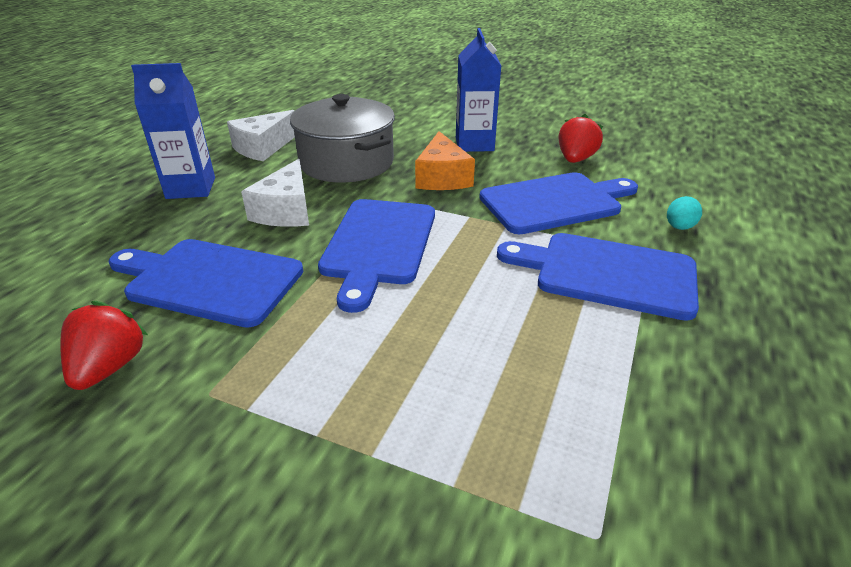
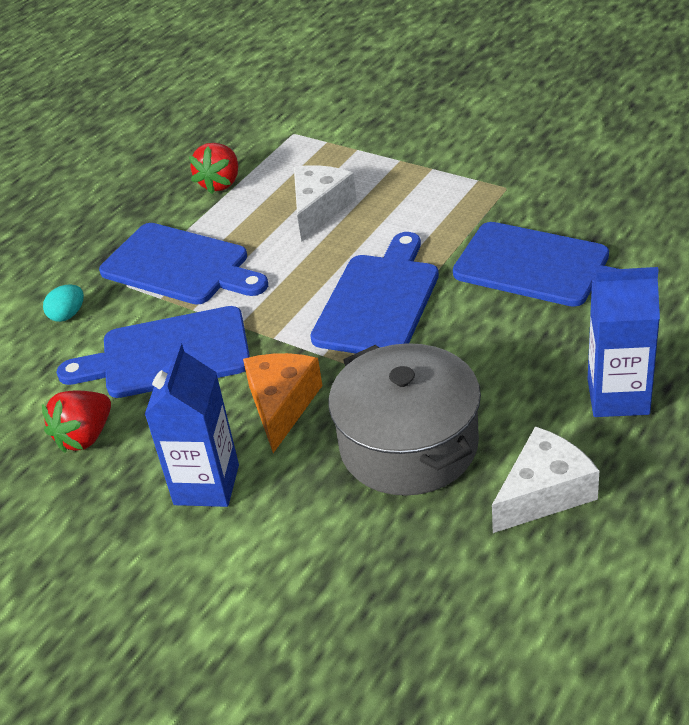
camera: 165 degrees left, 5 degrees up
(110, 367) = (584, 202): red strawberry -> red strawberry (220, 183)
(286, 211) = (482, 351): white cheese -> white cheese (319, 209)

